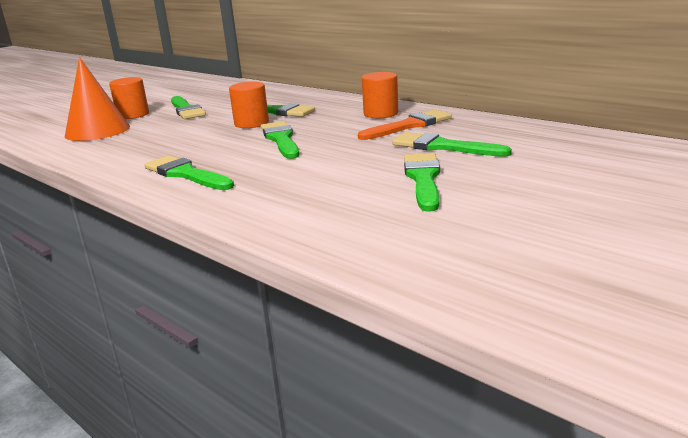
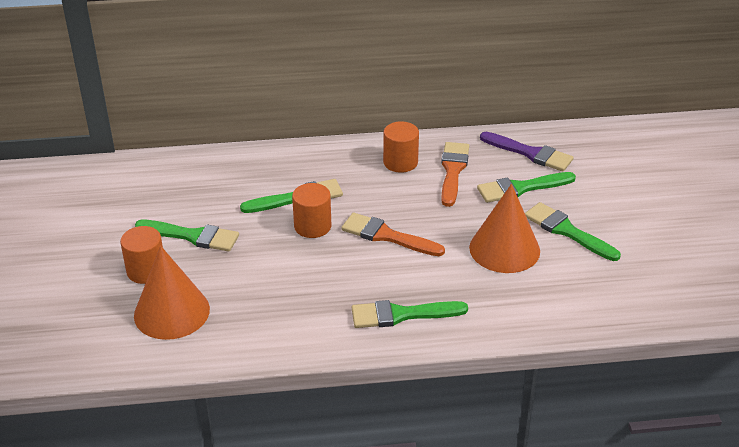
camera: 50 degrees left, 15 degrees up
(281, 139) = (387, 236): green brush -> orange brush
(343, 170) = (504, 249): none -> orange cone
(500, 133) = (530, 153): none -> purple brush

